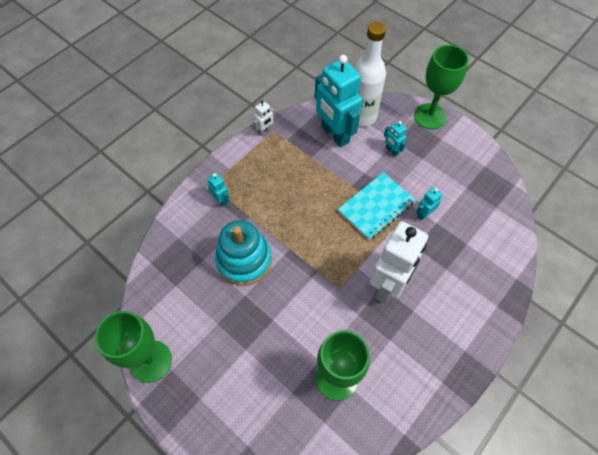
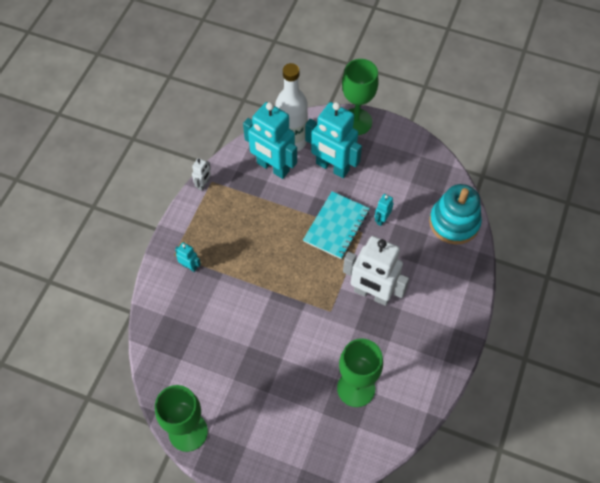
camera: 20 degrees left, 0 degrees up
(244, 260) = (234, 315): turquoise stacking toy -> turquoise stacking toy (454, 222)
(388, 285) = (372, 294): white robot -> white robot turned 105 degrees clockwise
(392, 151) = (332, 167): turquoise robot -> turquoise robot, size x2.32

